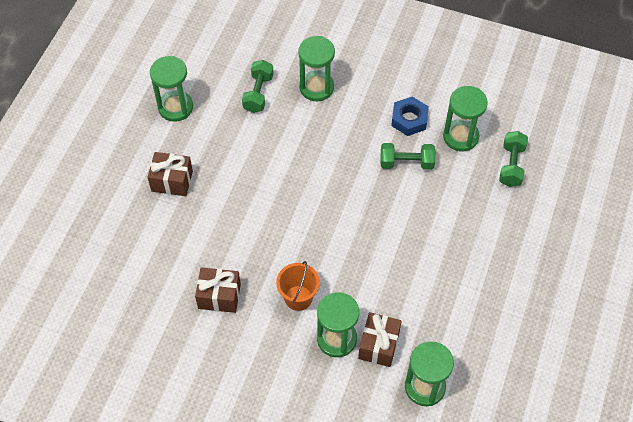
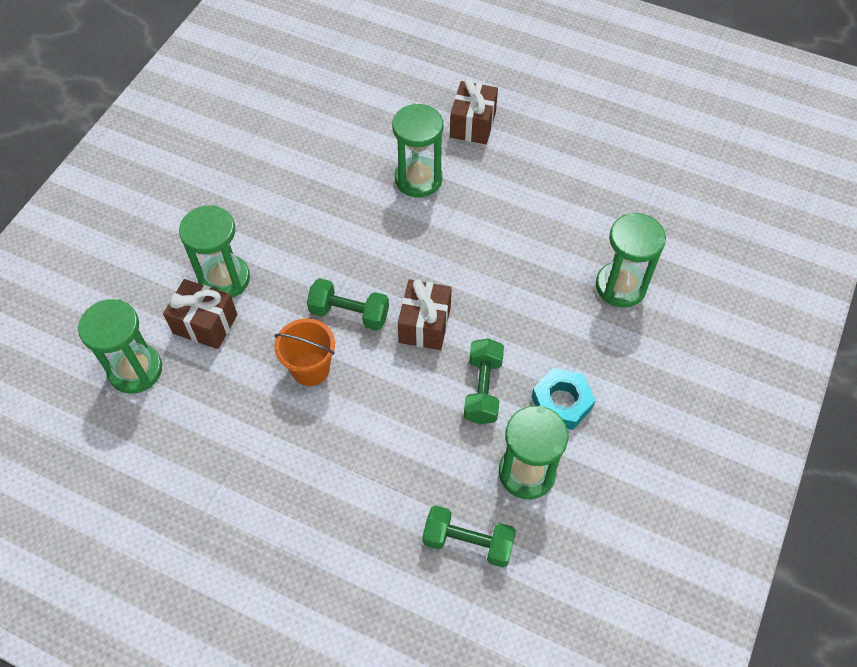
camera: 95 degrees right, 0 degrees up
(175, 107) = (585, 129): green hourglass -> green hourglass (418, 179)
(219, 296) = (307, 165): brown gift -> brown gift (425, 325)
(258, 93) = (609, 217): green dumbbell -> green dumbbell (349, 313)
(298, 298) = (289, 243): orange bucket -> orange bucket (310, 369)
(409, 119) = (561, 402): blue nut -> turquoise nut

